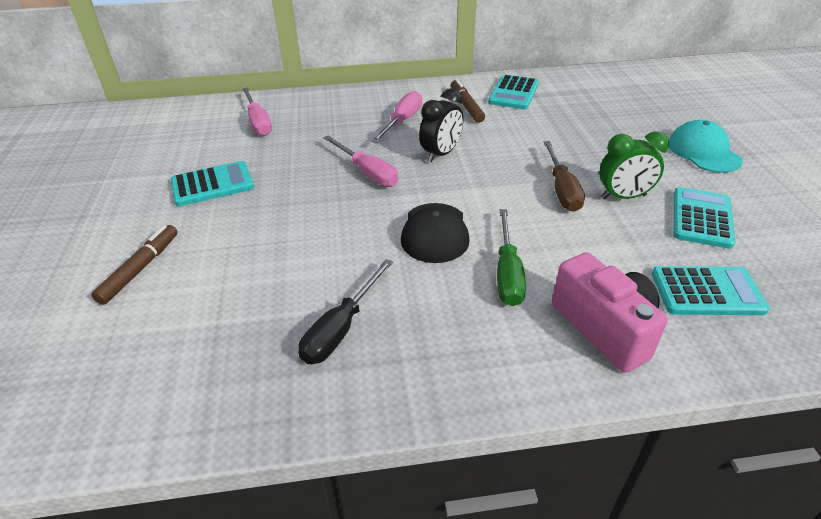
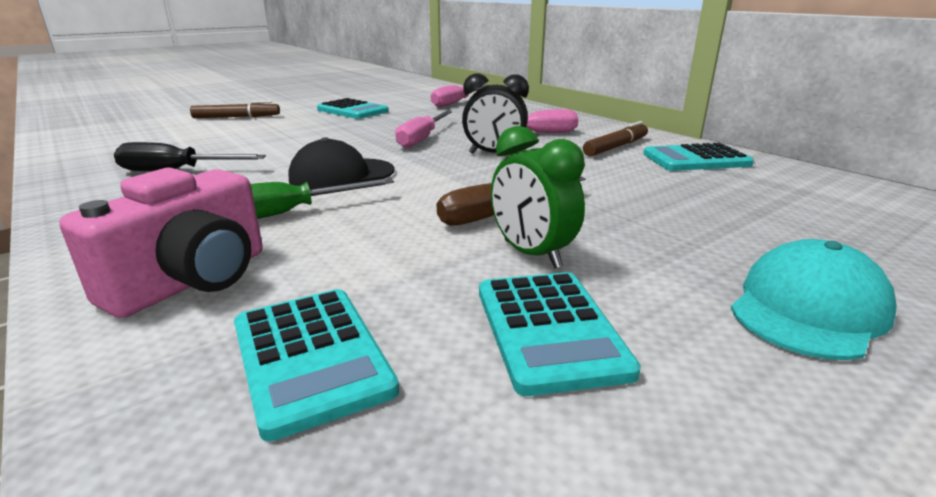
camera: 60 degrees right, 15 degrees down
(702, 218) = (549, 330): turquoise calculator -> turquoise calculator turned 90 degrees clockwise

